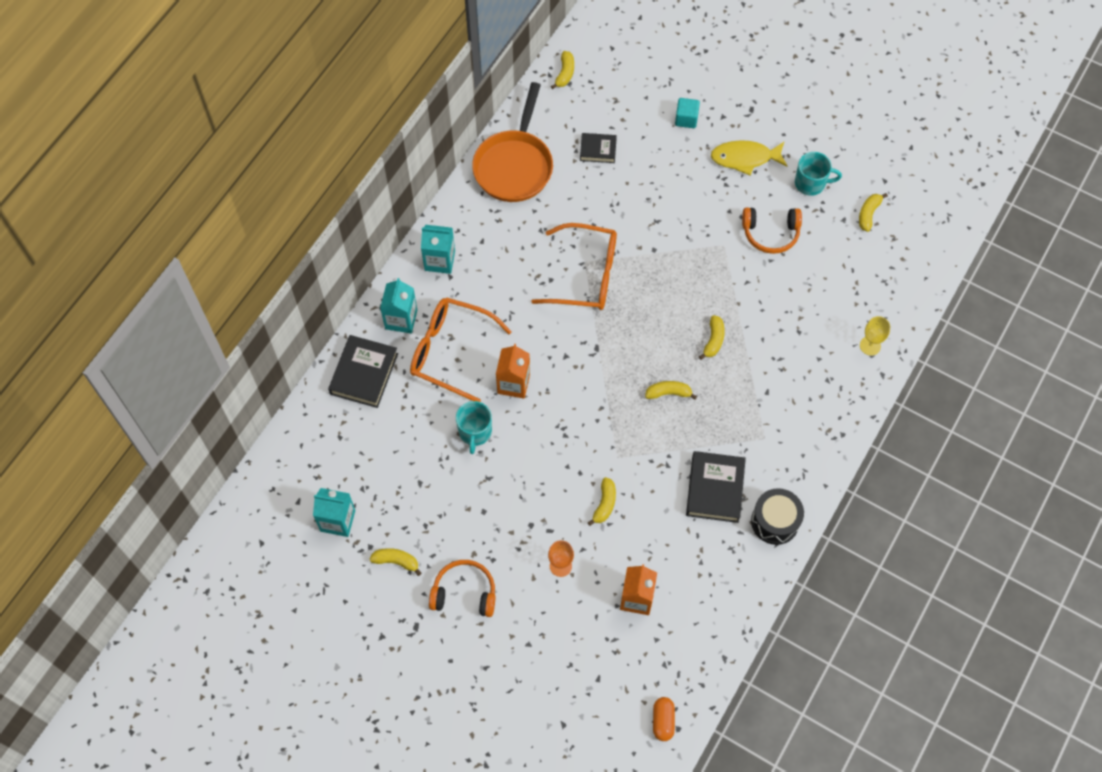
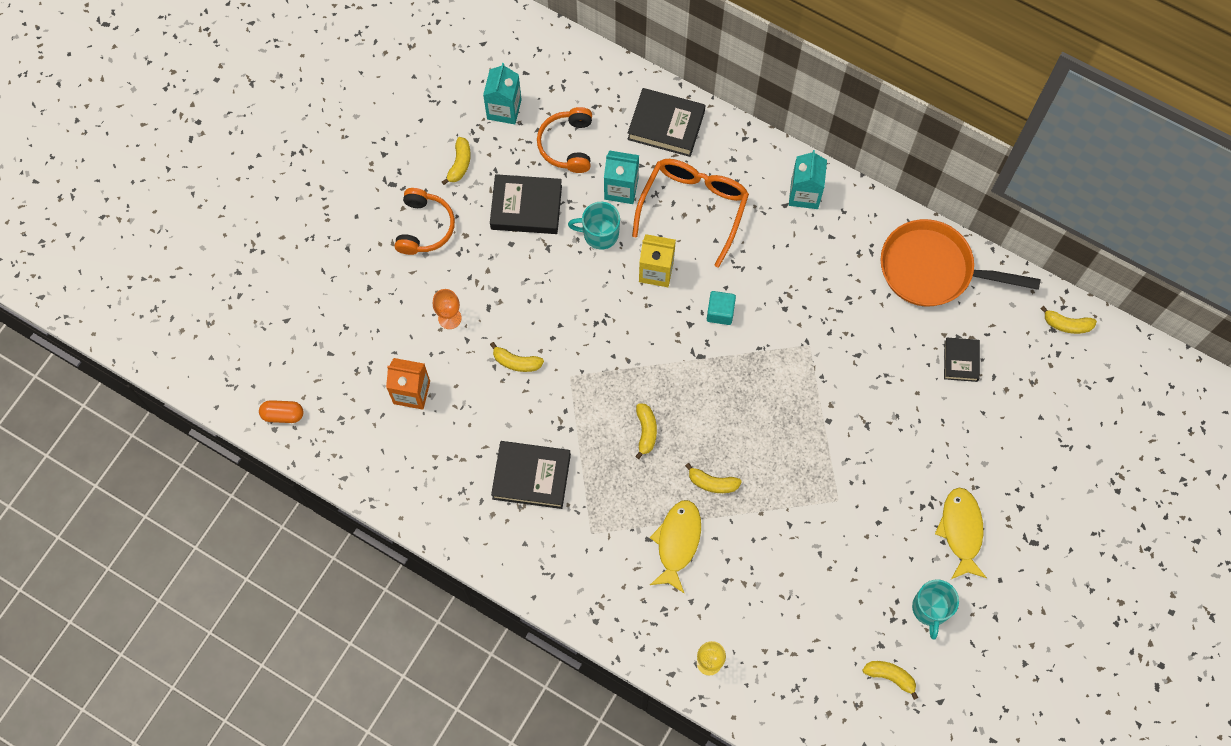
camera: 90 degrees right, 5 degrees up
(401, 319) = (731, 158): turquoise carton -> turquoise carton (621, 188)
(445, 498) = (526, 207): none -> black book
(513, 383) = (656, 271): orange carton -> yellow carton
(585, 275) = (792, 345): orange glasses -> none
(686, 119) = (1013, 463): turquoise cube -> turquoise cube (720, 312)
(768, 368) = (677, 542): none -> yellow fish
(770, 233) = (856, 555): orange headphones -> orange headphones (567, 145)
(775, 521) = (492, 539): black drum -> none

